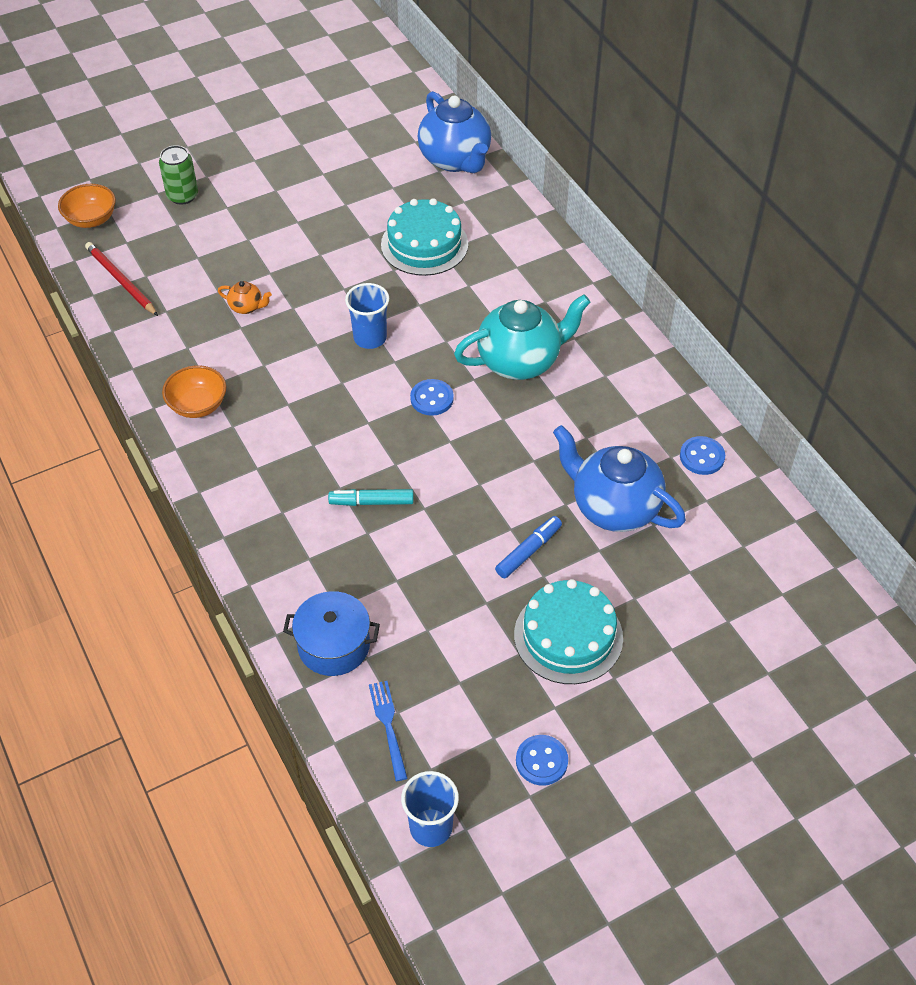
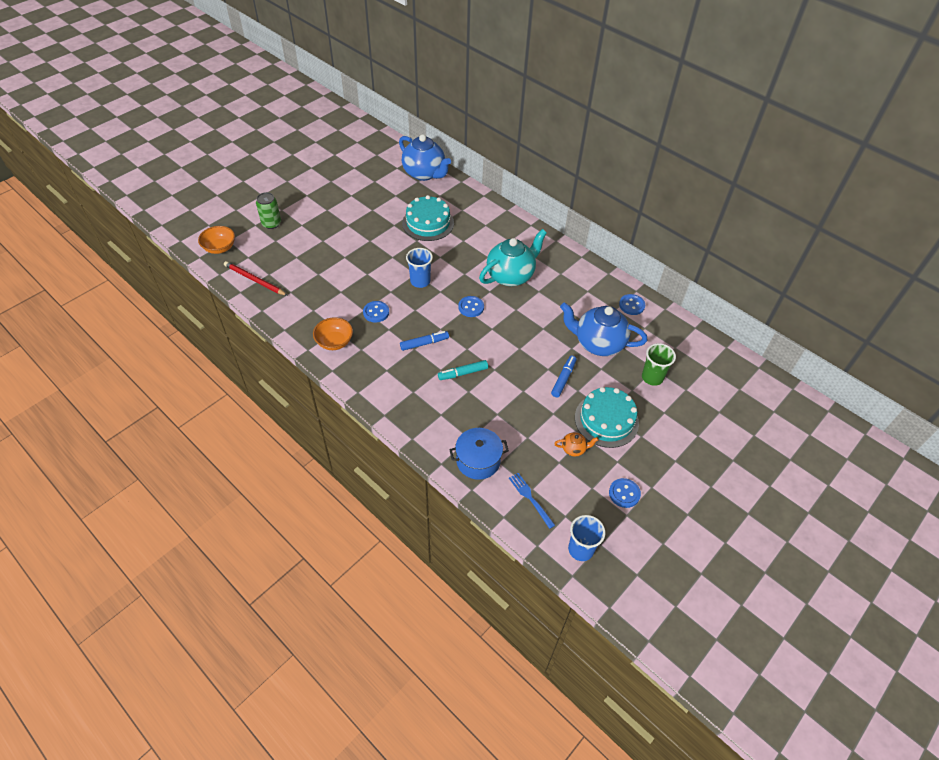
camera: 20 degrees left, 0 degrees up
(246, 307) = (339, 279): orange teapot -> orange teapot (574, 449)
(280, 373) = (376, 312): none -> blue button
(333, 440) = (424, 343): none -> blue marker
(679, 586) = (652, 377): none -> green cup

